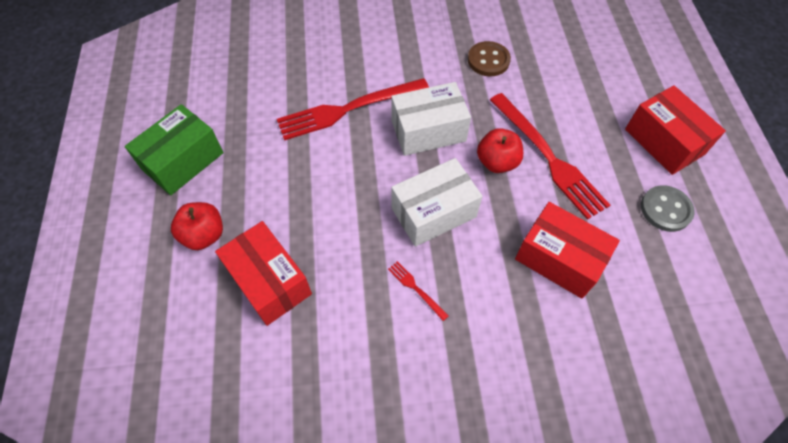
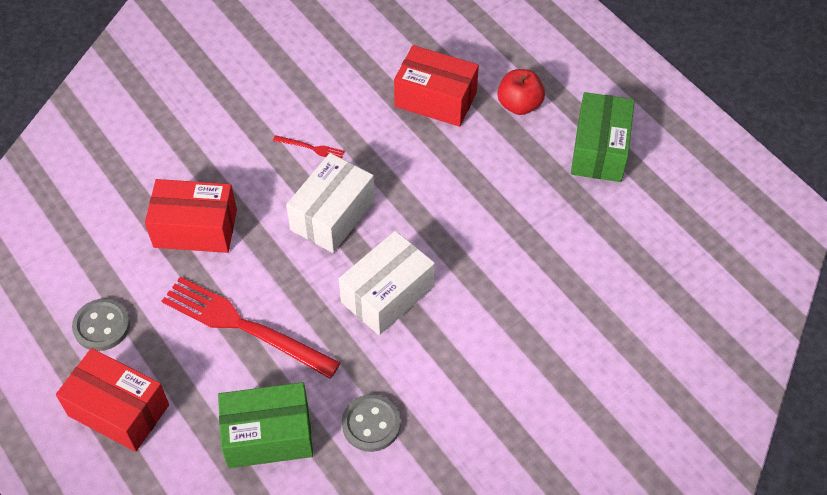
camera: 150 degrees right, 5 degrees down
(349, 109) = (488, 278): red fork -> none
(488, 60) = (371, 424): brown button -> grey button
(497, 162) = (296, 294): red apple -> none
(560, 82) = (268, 435): none -> green box

